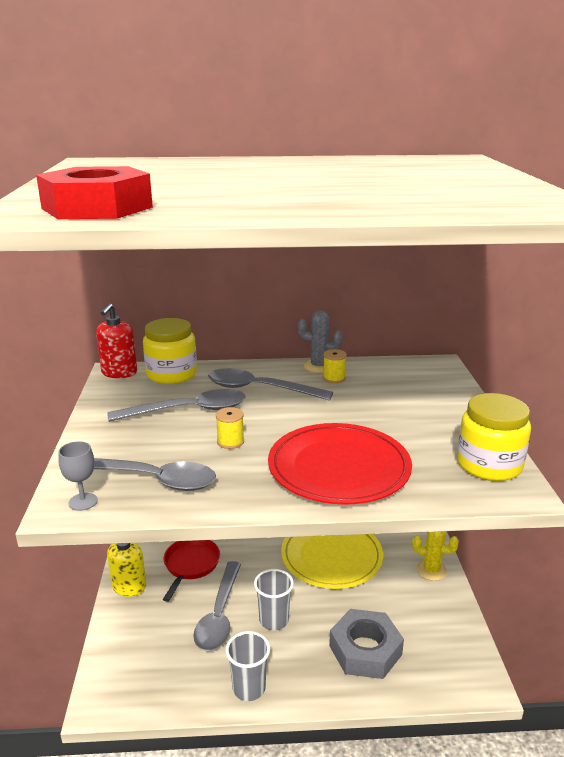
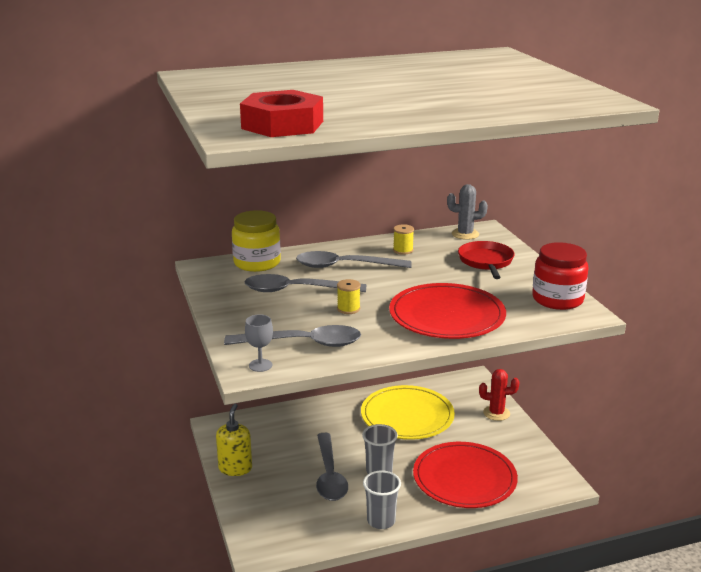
camera: 15 degrees left, 0 degrees up
(119, 373) = (207, 267): red soap dispenser -> none
(189, 411) = (296, 290): grey spoon -> grey spoon turned 150 degrees counterclockwise
(190, 565) = (283, 443): red pan -> red pan (486, 262)
(319, 366) = (384, 242): grey cactus -> grey cactus (465, 234)
(365, 650) = (464, 478): grey nut -> red plate
(431, 570) = (496, 413): yellow cactus -> red cactus
(489, 465) = (557, 299): yellow jar -> red jar

